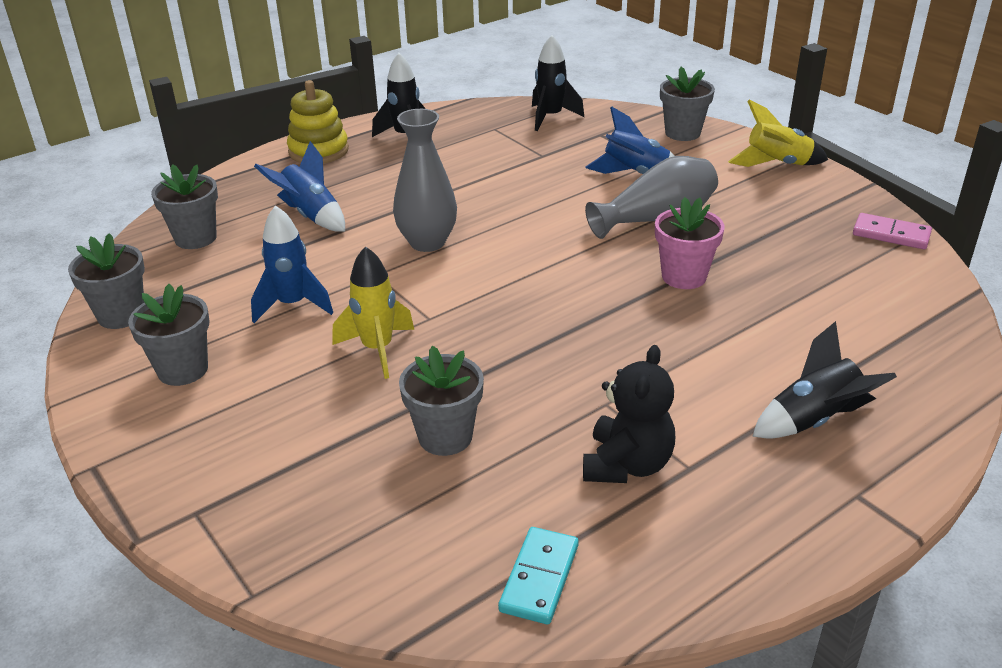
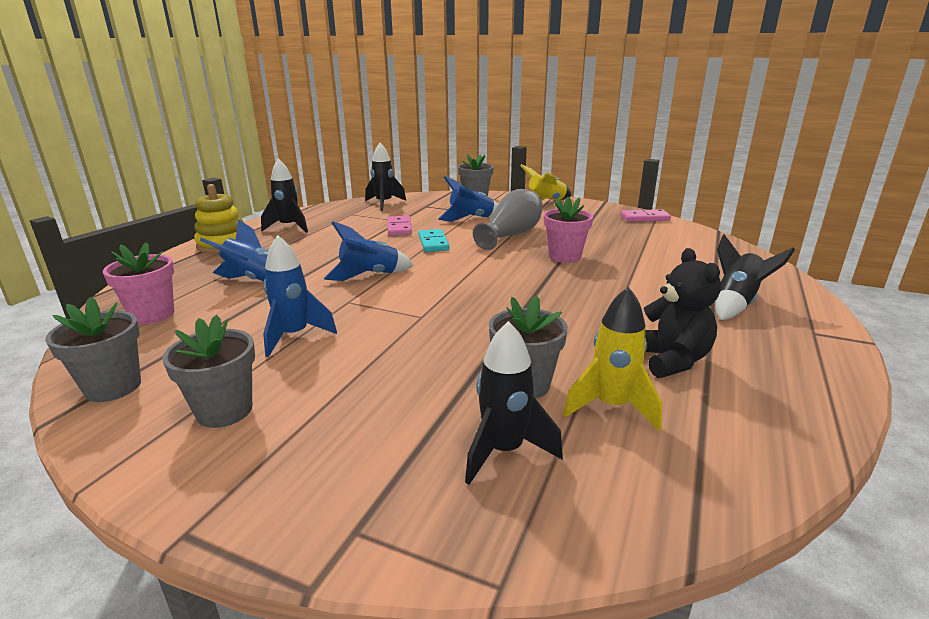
camera: 30 degrees left, 10 degrees down
(195, 238) = (152, 315): grey flower pot -> pink flower pot
(359, 495) = (504, 451): none -> black rocket
(377, 349) = (402, 345): yellow rocket -> yellow rocket (611, 407)
(427, 242) = (369, 276): grey vase -> blue rocket
(529, 169) = (399, 228): none -> pink domino
(539, 578) = (718, 455): turquoise domino -> turquoise domino (433, 243)

